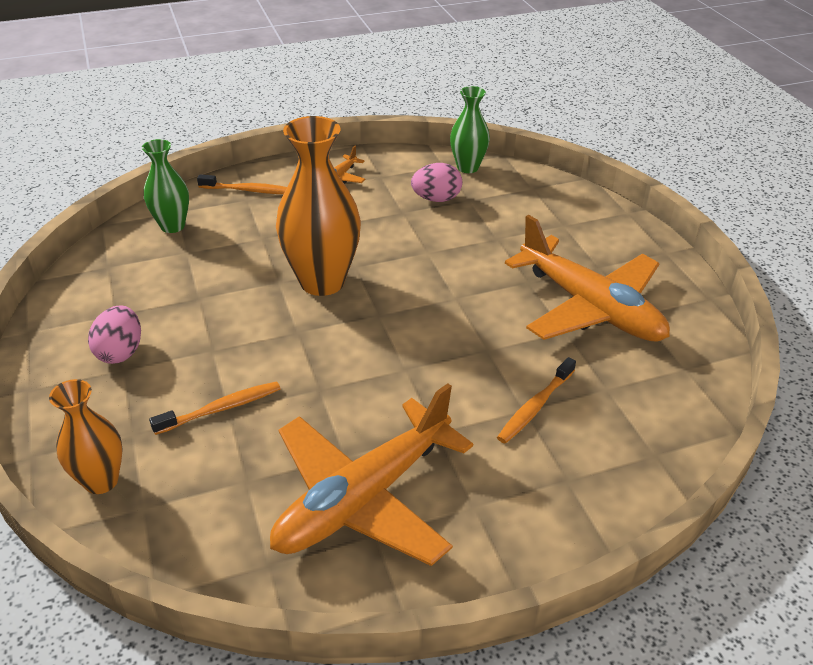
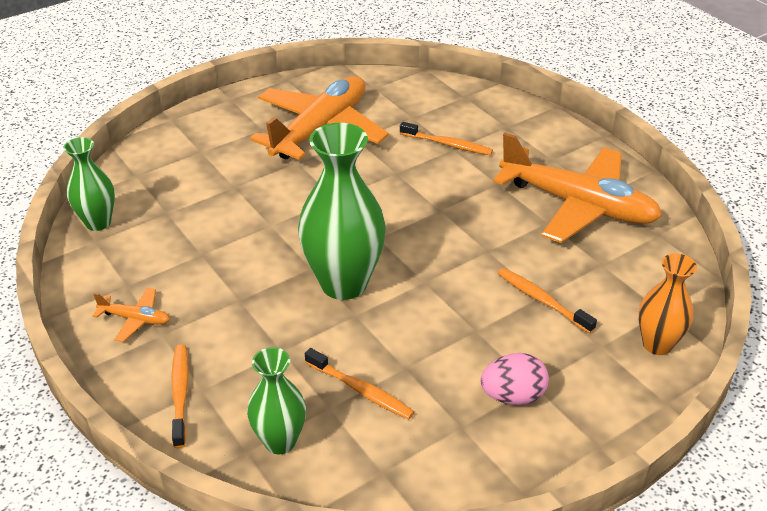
camera: 105 degrees left, 0 degrees up
(192, 270) = (361, 390): none -> orange toothbrush
(322, 281) = (344, 283): orange vase -> green vase
(436, 199) = (170, 234): pink egg -> none

